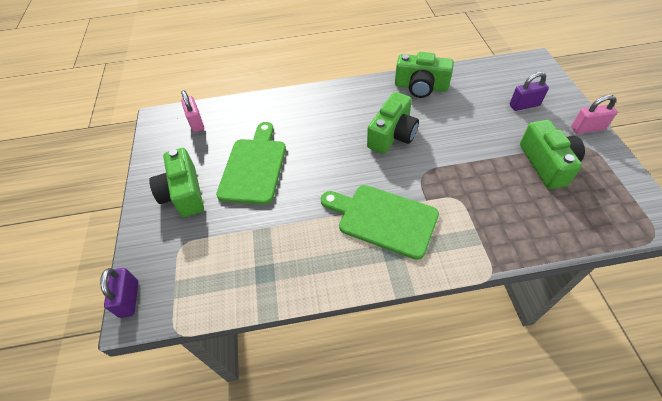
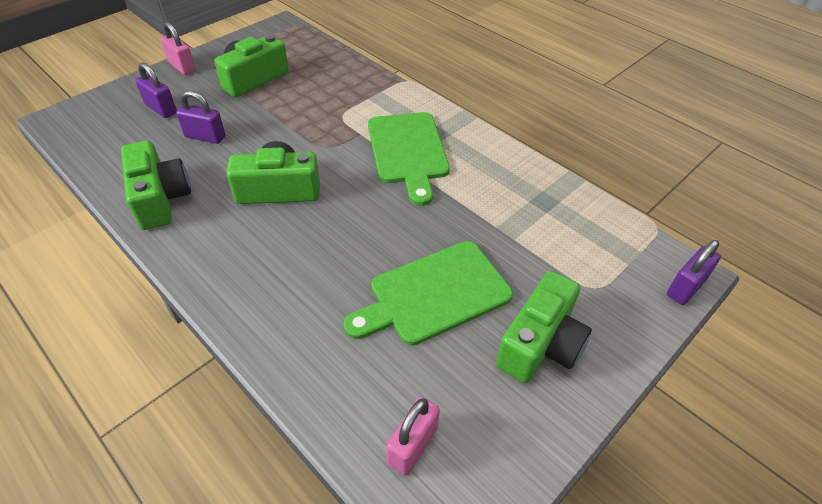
camera: 130 degrees left, 5 degrees down
(474, 118) = (205, 137): none -> purple padlock

